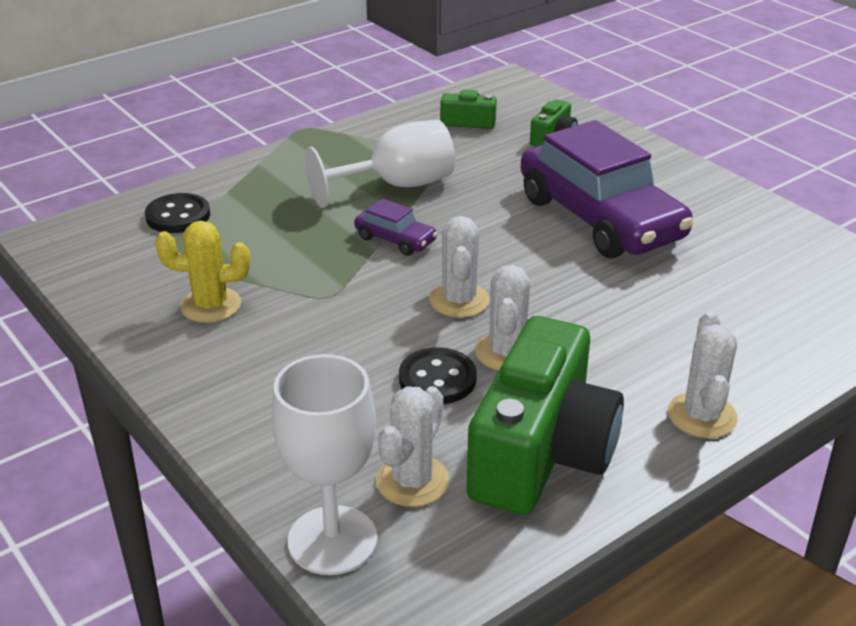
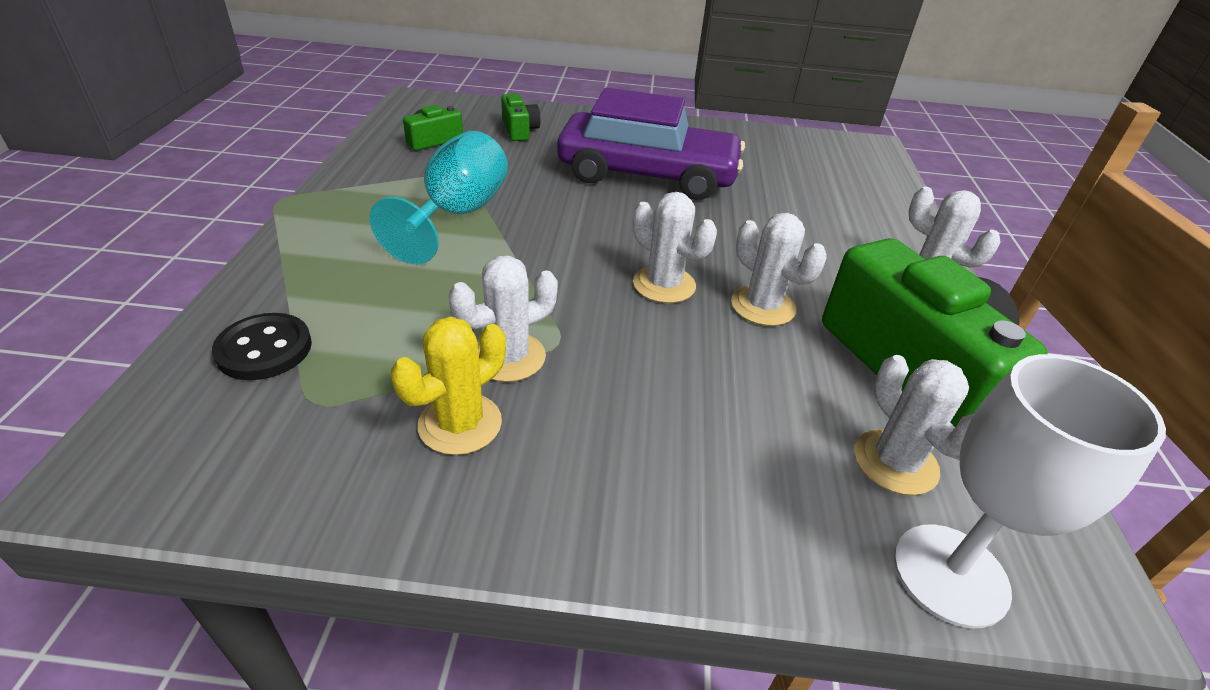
camera: 50 degrees left, 5 degrees up
(287, 287) = (508, 357): none -> white cactus
(395, 239) = (532, 260): purple car -> none
(397, 186) = (457, 214): white goblet -> turquoise goblet
(437, 379) = (760, 359): black button -> none

